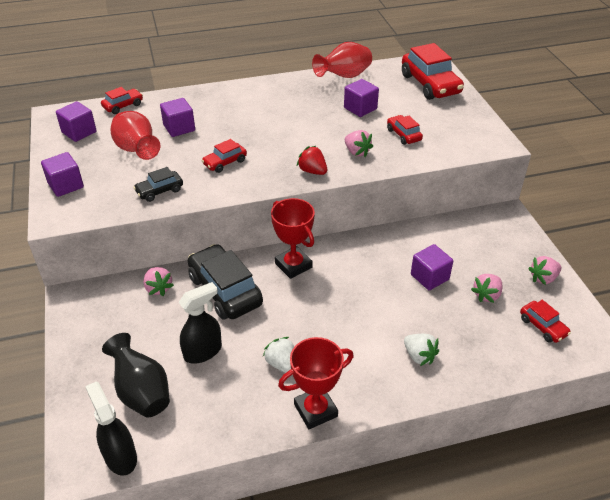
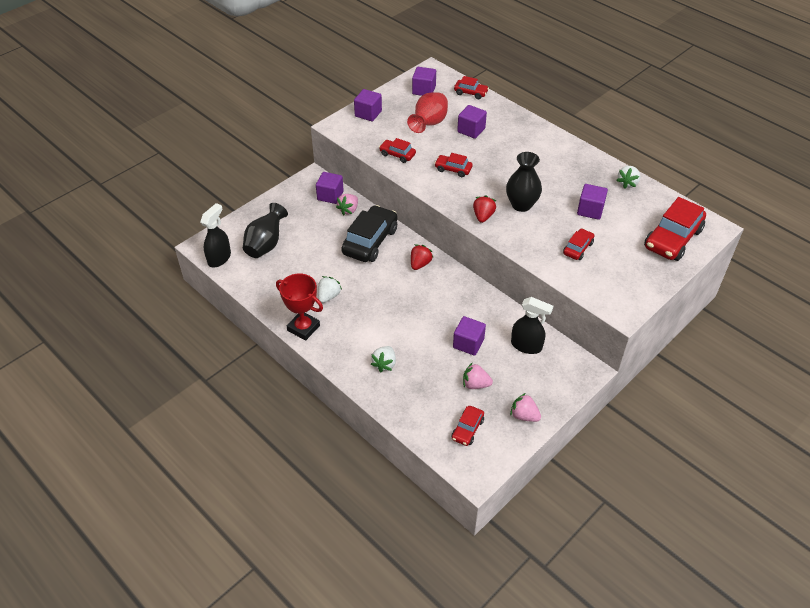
camera: 60 degrees right, 5 degrees up
(118, 294) = (330, 195): none -> purple cube
(159, 191) = (397, 155): black car -> red car
(203, 351) = (313, 255): black spray bottle -> black spray bottle (526, 346)
(293, 265) = (420, 264): red trophy -> red strawberry
(318, 142) = (521, 205): none -> black vase
(344, 77) = (627, 183): red vase -> white strawberry
(357, 152) = (528, 230): pink strawberry -> none

